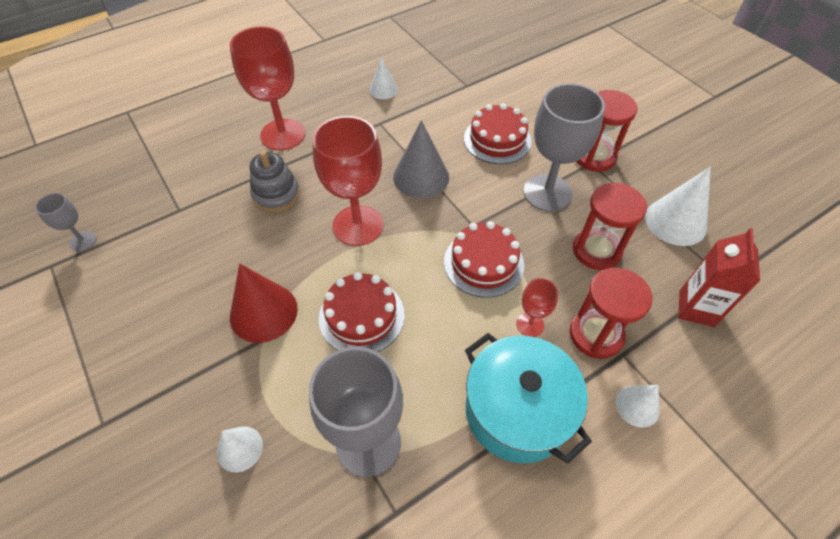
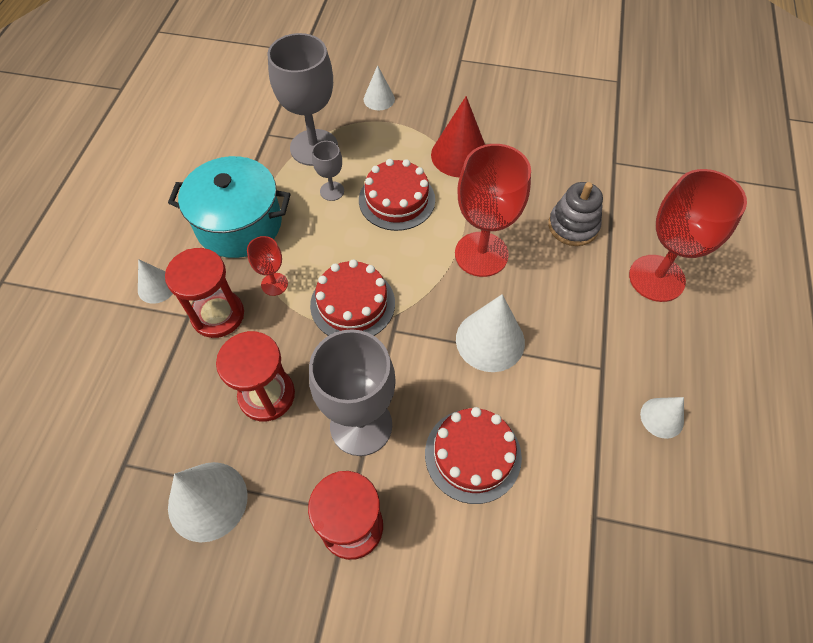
camera: 135 degrees right, 5 degrees up
(83, 241) = (629, 103): grey goblet -> grey goblet (332, 191)
(421, 177) = (490, 340): grey cone -> white cone
(696, 308) = (143, 406): red carton -> none

